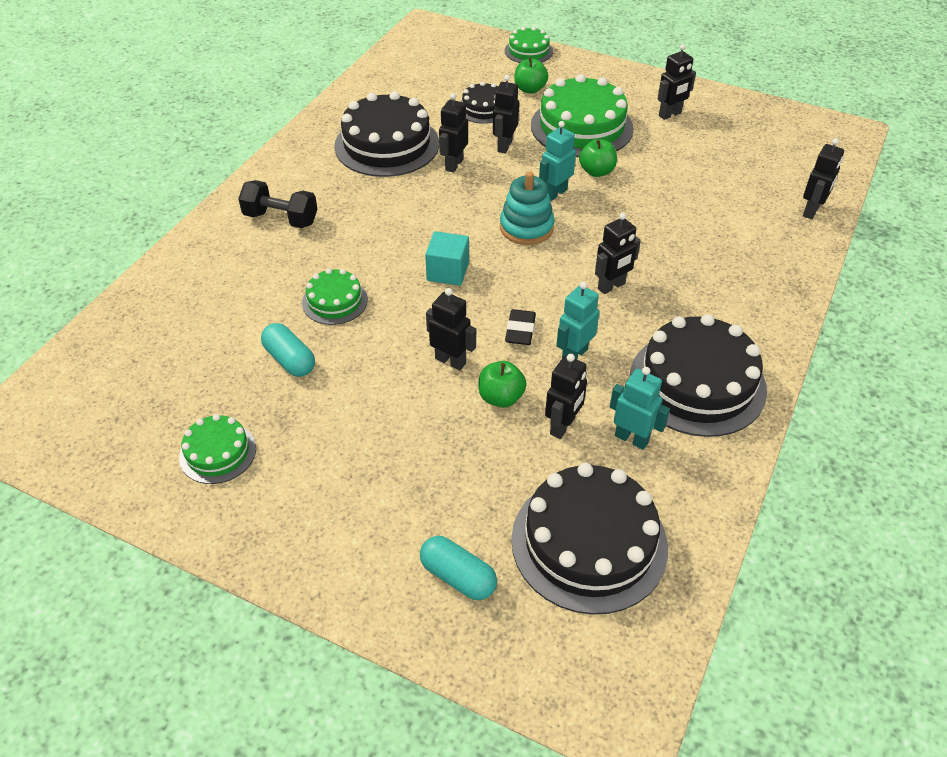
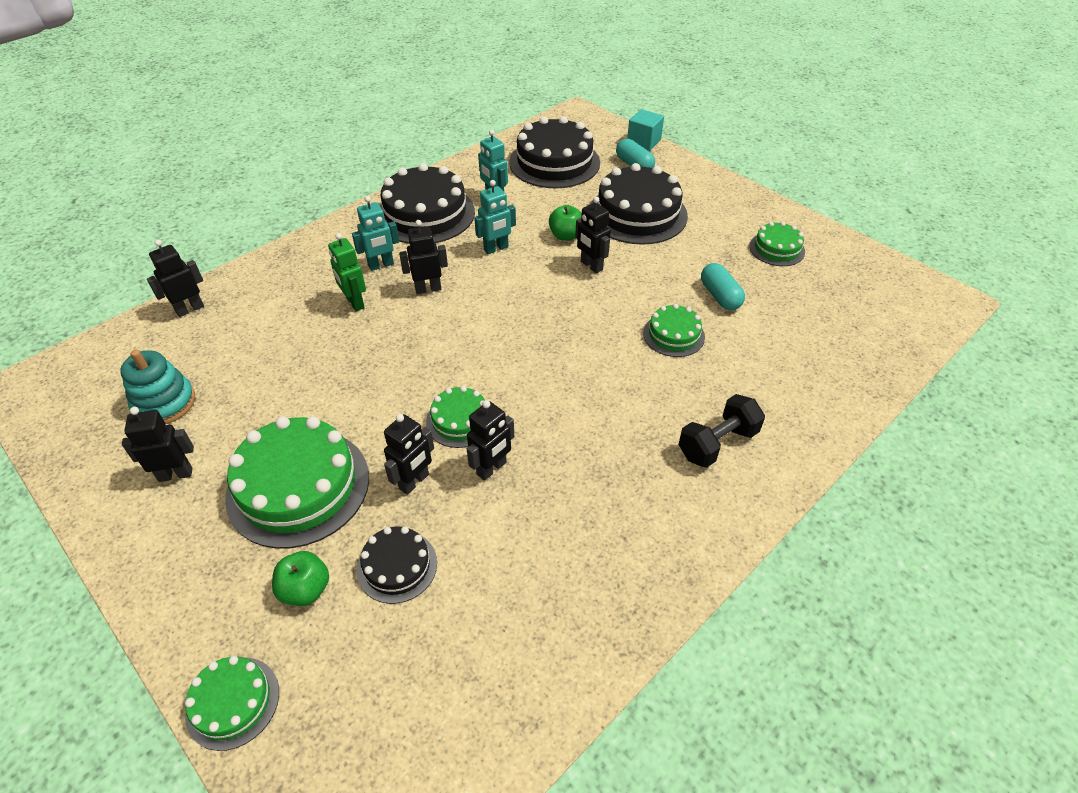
camera: 160 degrees left, 0 degrees up
(281, 219) = (717, 443): black dumbbell -> black dumbbell turned 75 degrees counterclockwise
(387, 145) = (561, 531): black cake -> black cake (637, 214)
(448, 272) = (561, 336): turquoise cube -> turquoise cube (643, 142)
(497, 187) = (460, 420): none -> green cake
(520, 330) = (526, 274): black eraser -> none
(526, 227) = (462, 362): turquoise stacking toy -> turquoise stacking toy (164, 403)
(555, 193) = (405, 394): turquoise robot -> turquoise robot (381, 265)
(563, 426) = (534, 212): black robot -> none
(596, 171) = (340, 411): green apple -> none
(670, 254) = (354, 303): none -> green robot

